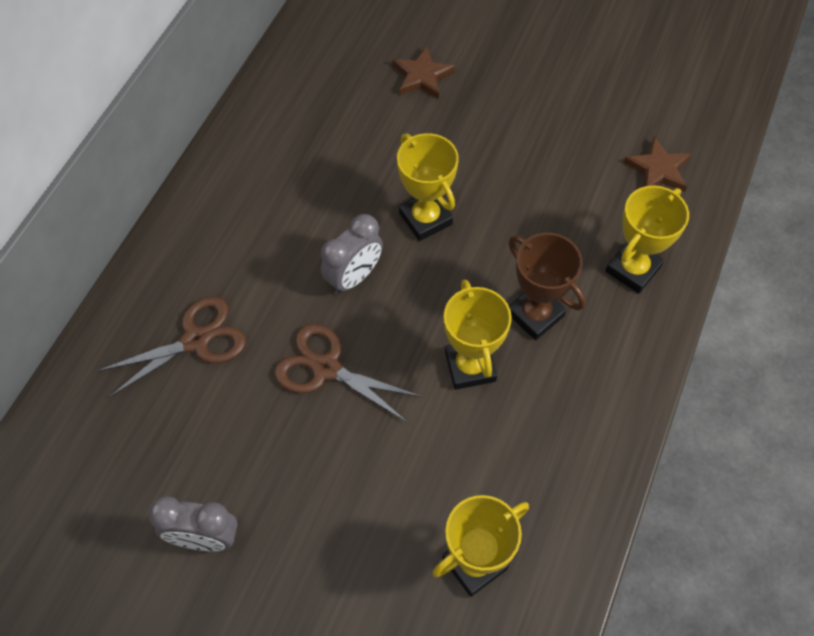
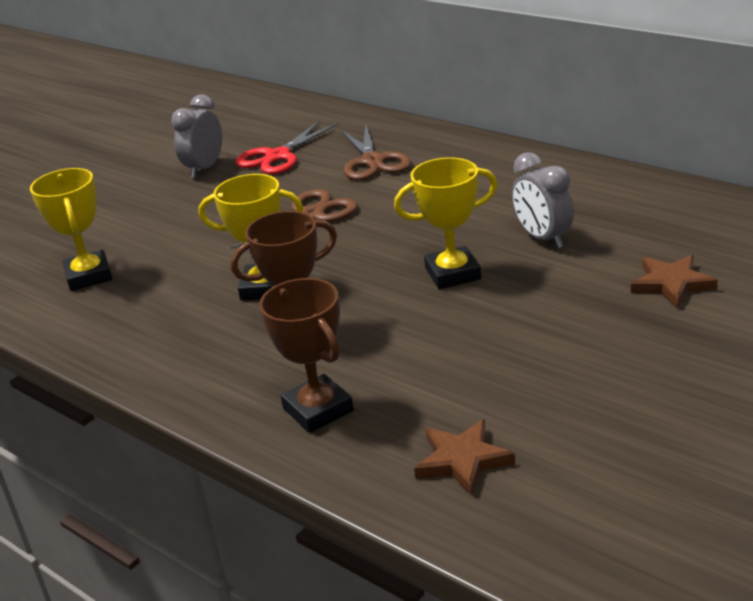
camera: 110 degrees right, 30 degrees down
(174, 454) = (278, 156): none -> red scissors
(354, 277) = (399, 231): grey clock -> grey clock (543, 238)
(632, 269) = (318, 410): yellow trophy -> brown trophy

